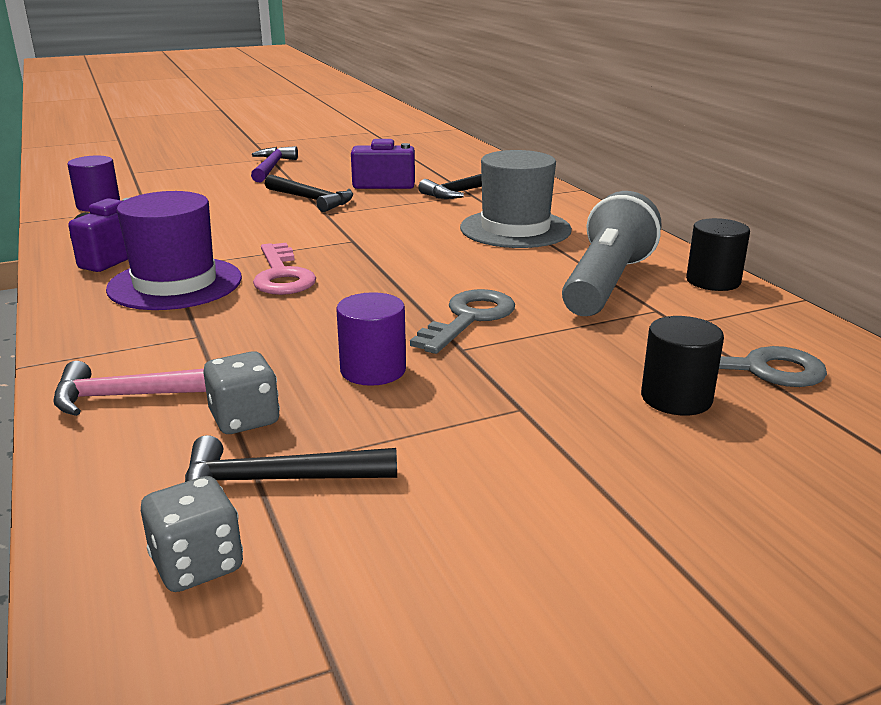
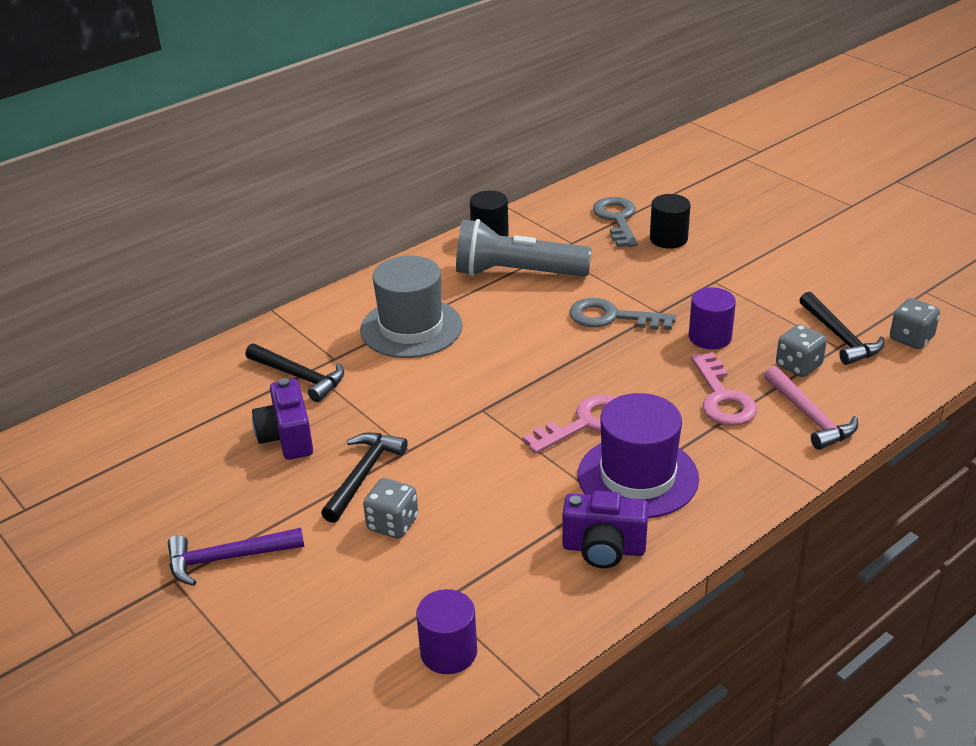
camera: 105 degrees left, 10 degrees up
(240, 349) = (722, 398): none -> pink key
(244, 203) = (392, 524): none -> grey dice

